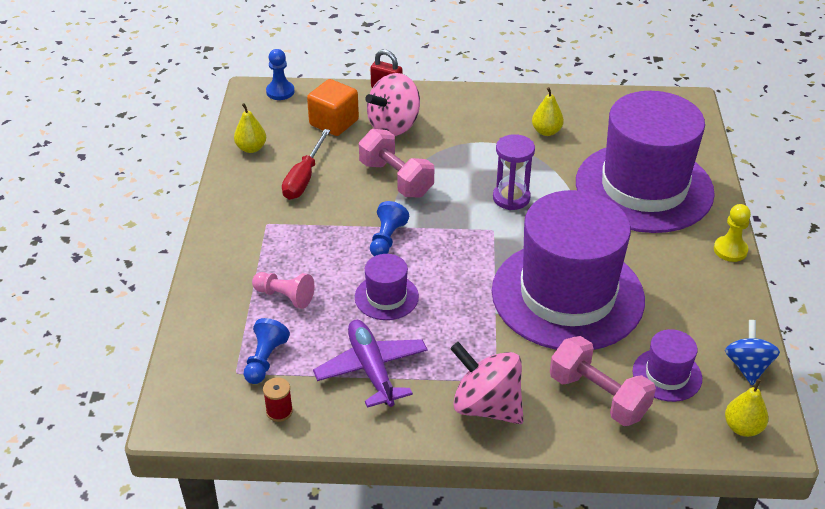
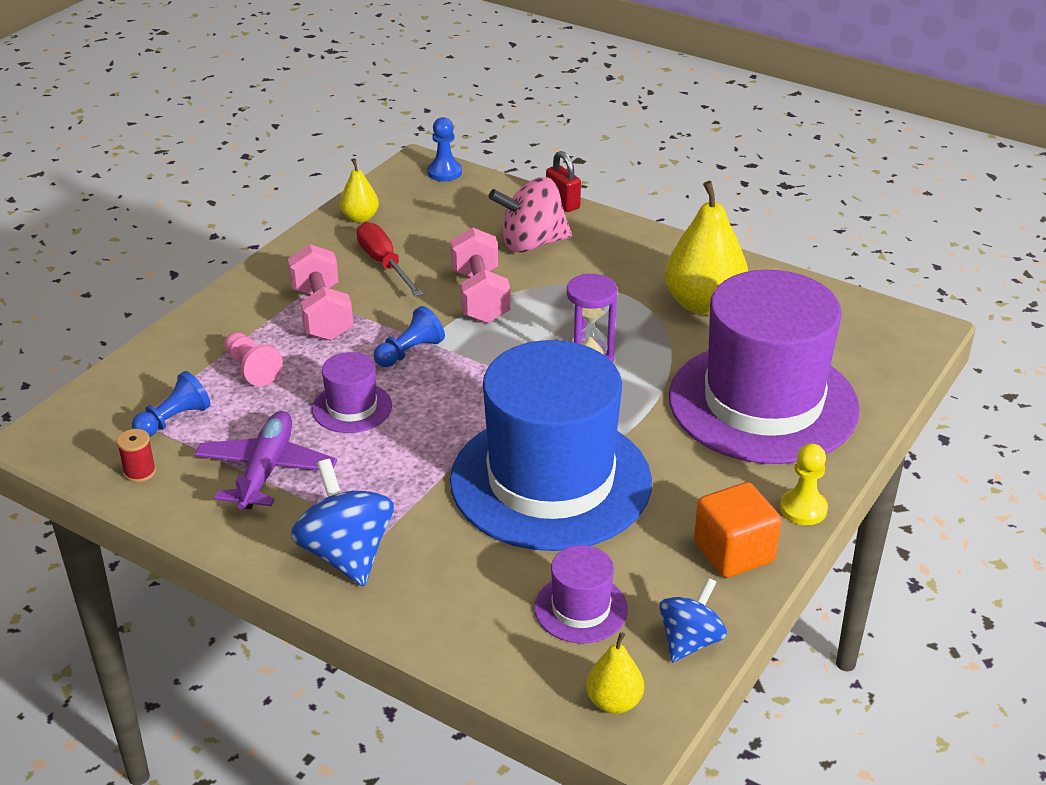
camera: 30 degrees right, 5 degrees down
(304, 178) = (384, 263): red screwdriver -> red screwdriver turned 105 degrees clockwise
(334, 122) = (470, 220): orange cube -> orange cube (734, 552)
(486, 406) = (346, 554): pink spinning top -> blue spinning top
(546, 131) = (703, 304): yellow pear -> yellow pear, size x1.95
(567, 295) = (550, 481): purple hat -> blue hat
(598, 396) = (478, 596): pink dumbbell -> pink dumbbell (322, 314)

